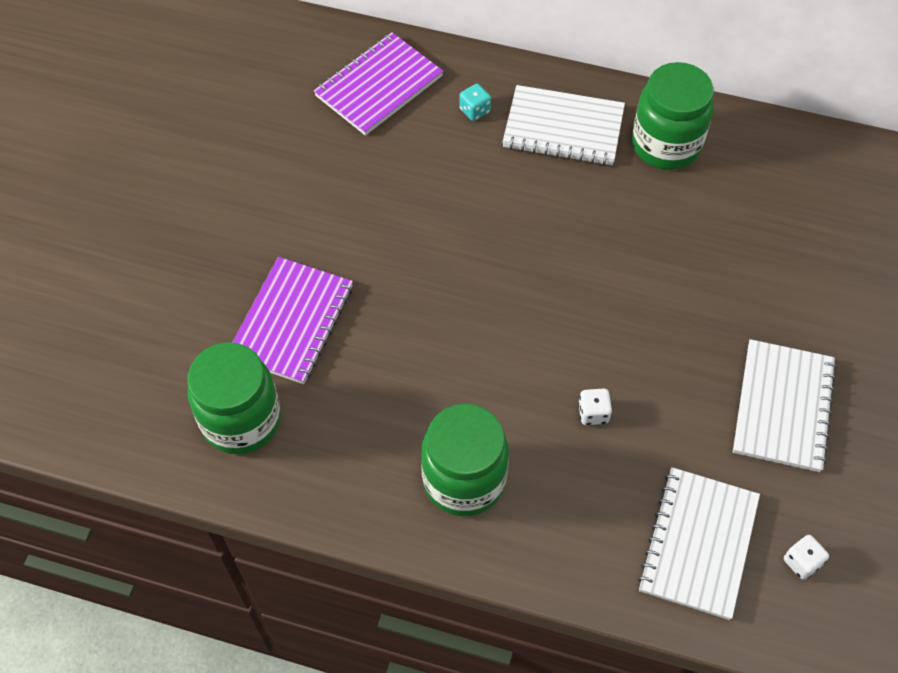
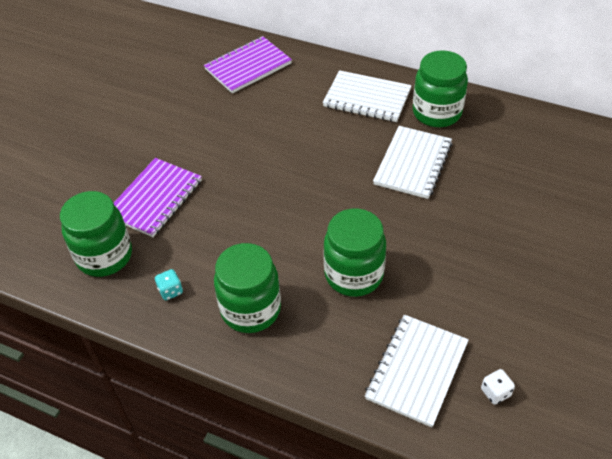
camera: 10 degrees right, 10 degrees down
(474, 111) = (309, 84): turquoise dice -> turquoise dice (170, 291)
(593, 413) = (354, 274): white dice -> green jar
(783, 407) = (496, 284): white notebook -> white notebook (413, 164)

